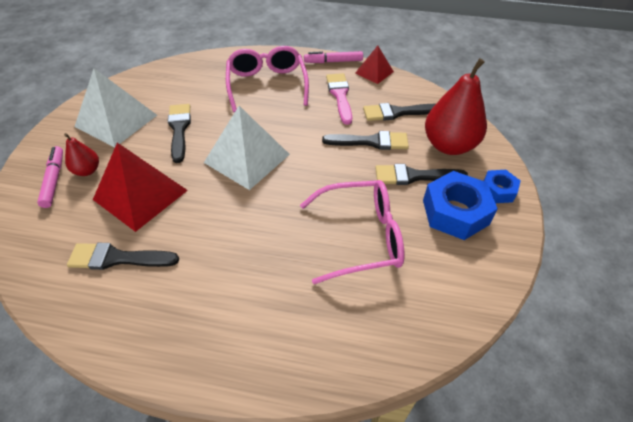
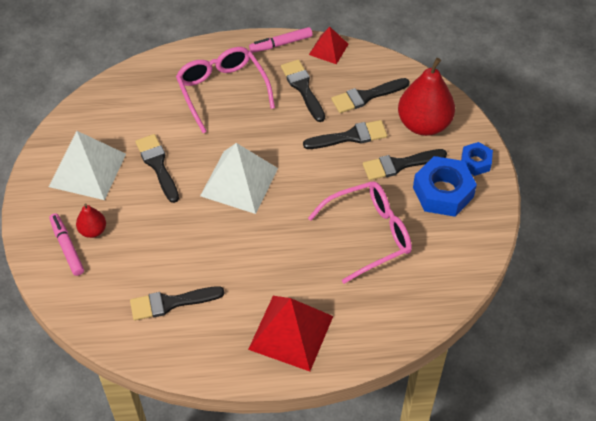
camera: 15 degrees left, 5 degrees up
(140, 195) = (158, 242): red pyramid -> red pyramid (291, 332)
(340, 96) = (303, 88): pink brush -> black brush

